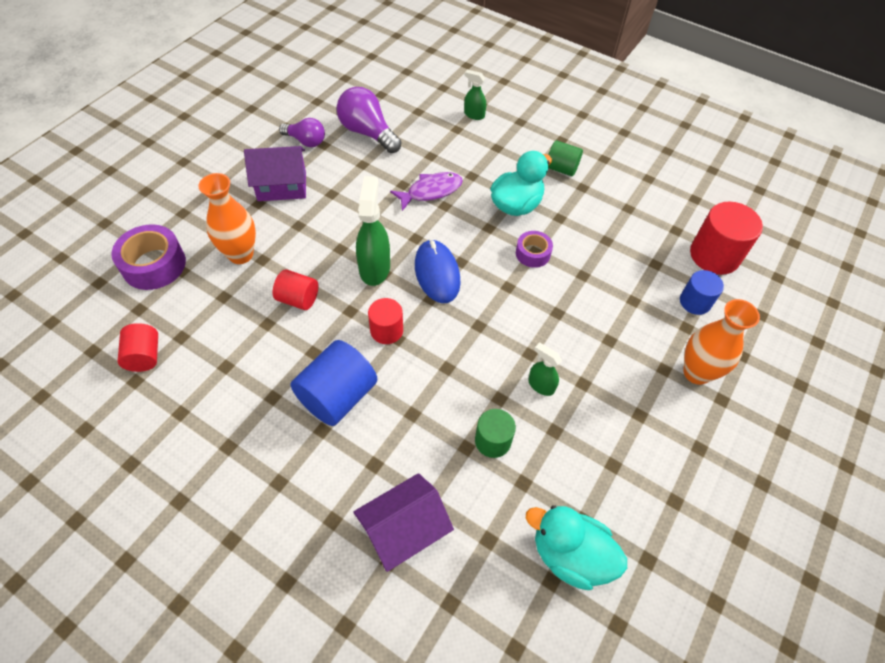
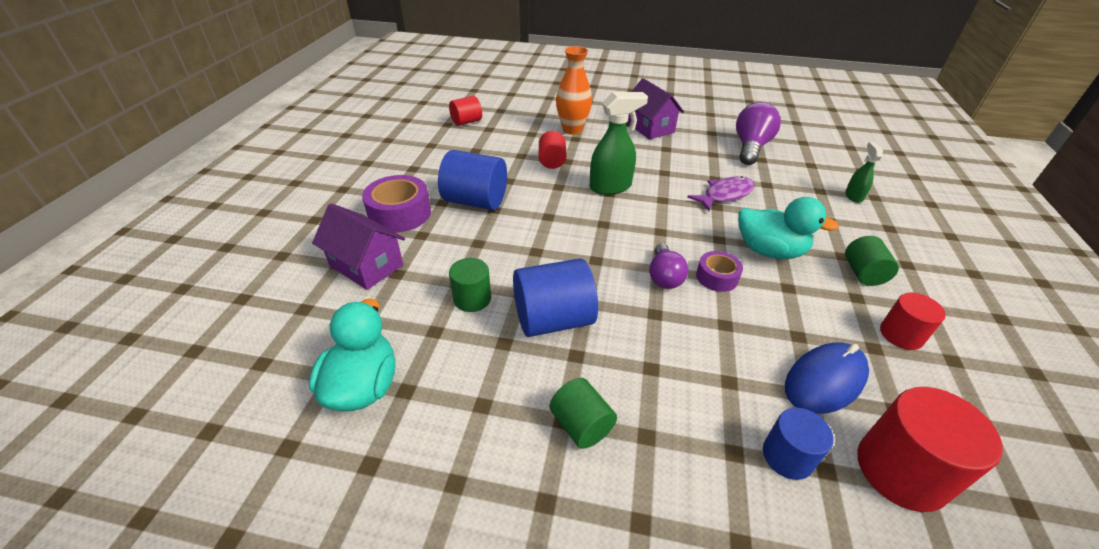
camera: 70 degrees right, 15 degrees down
(154, 265) = (538, 105): purple tape -> purple tape (399, 213)
(306, 141) = (705, 124): purple light bulb -> purple light bulb (664, 276)
(386, 330) = (552, 209): red cylinder -> red cylinder (901, 335)
(431, 191) = (725, 195): purple fish -> purple fish turned 75 degrees counterclockwise
(437, 273) = (634, 220): blue mouse -> blue mouse (825, 380)
(541, 385) = (553, 320): green spray bottle -> blue cylinder
(647, 404) = (581, 425): none -> green cylinder
(696, 372) = (666, 478): orange vase -> none

